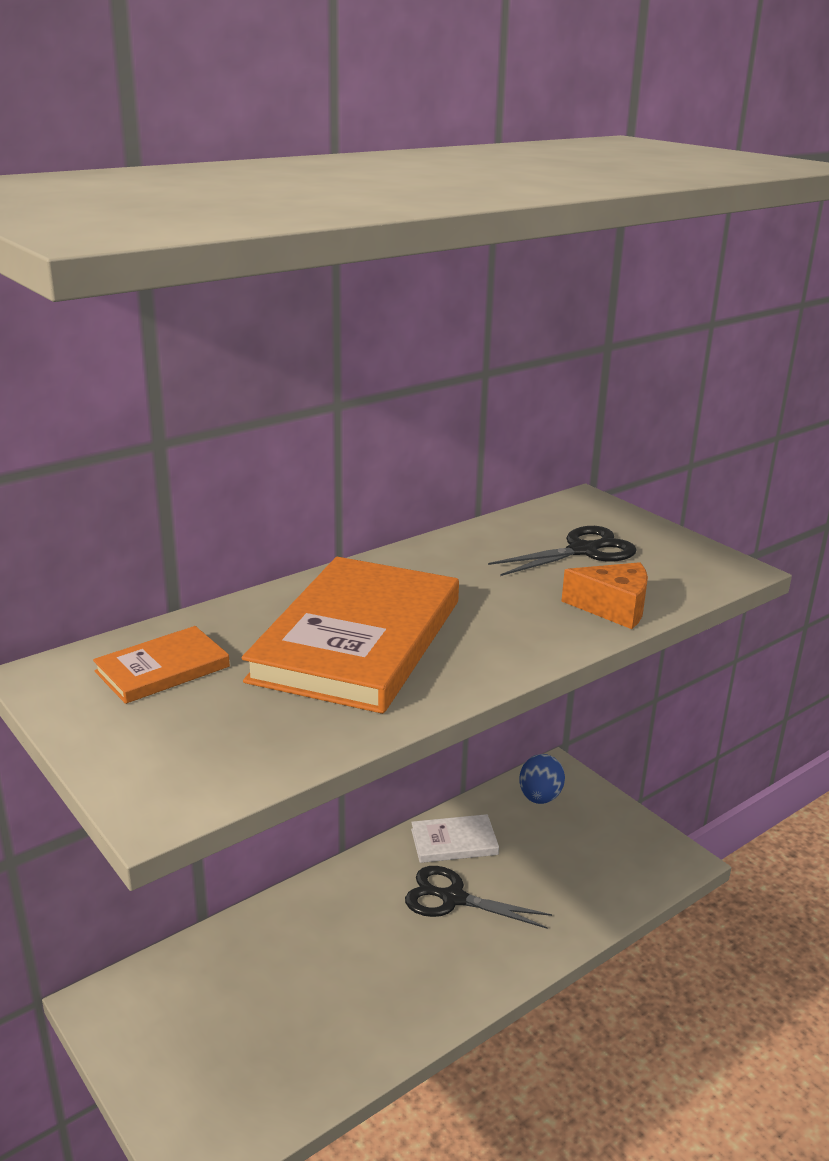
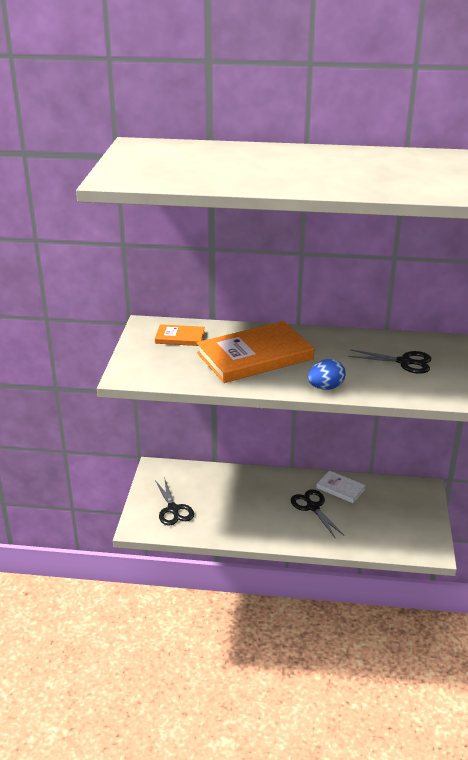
camera: 45 degrees right, 5 degrees up
(230, 1066) = (173, 509): none -> black scissors
(540, 797) = (403, 493): blue egg -> blue egg (325, 387)
(613, 608) = (372, 389): orange cheese -> none

